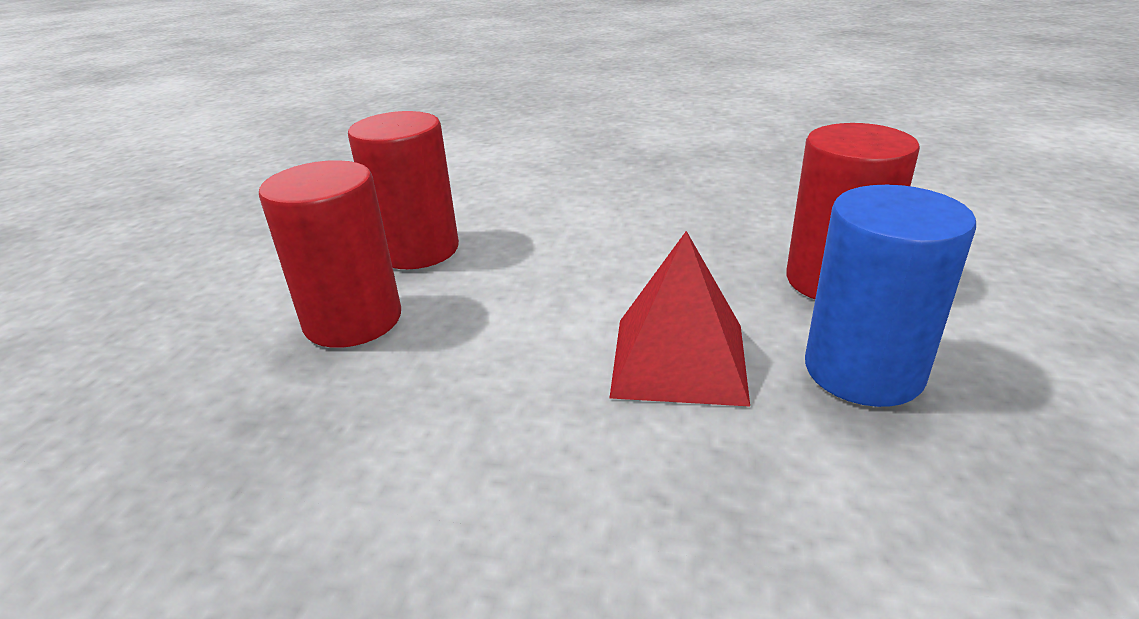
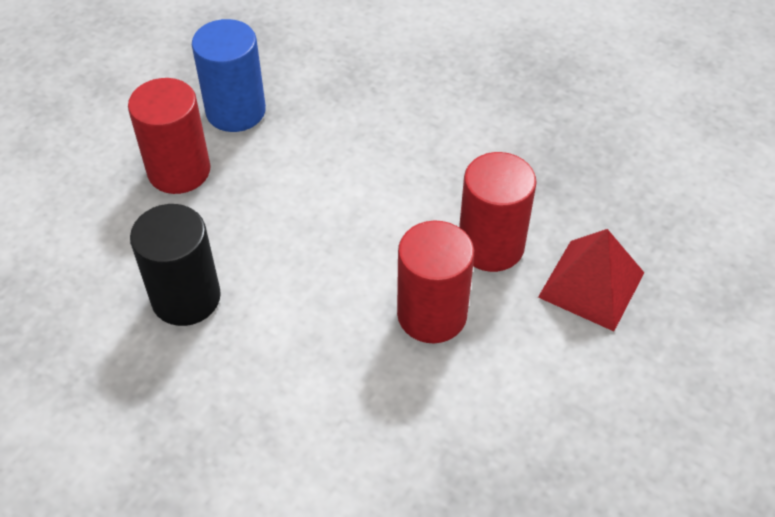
camera: 160 degrees left, 20 degrees up
(678, 359) = (316, 148): red pyramid -> red pyramid (591, 285)
(686, 202) = (186, 298): none -> black cylinder

